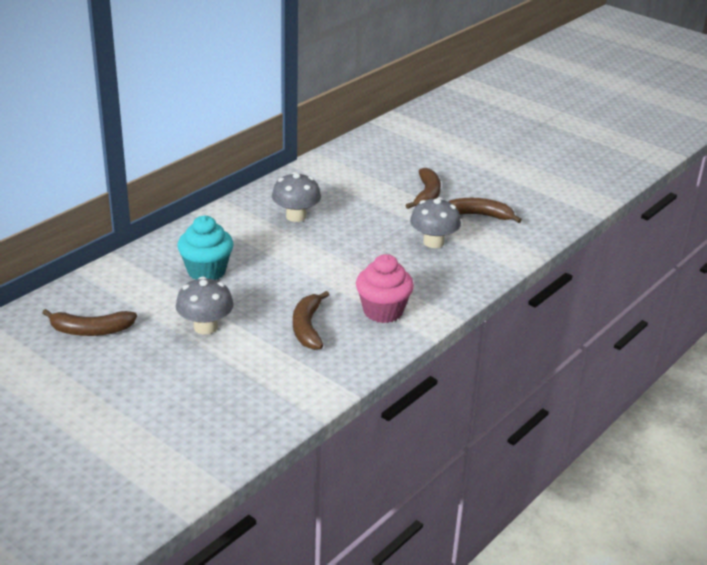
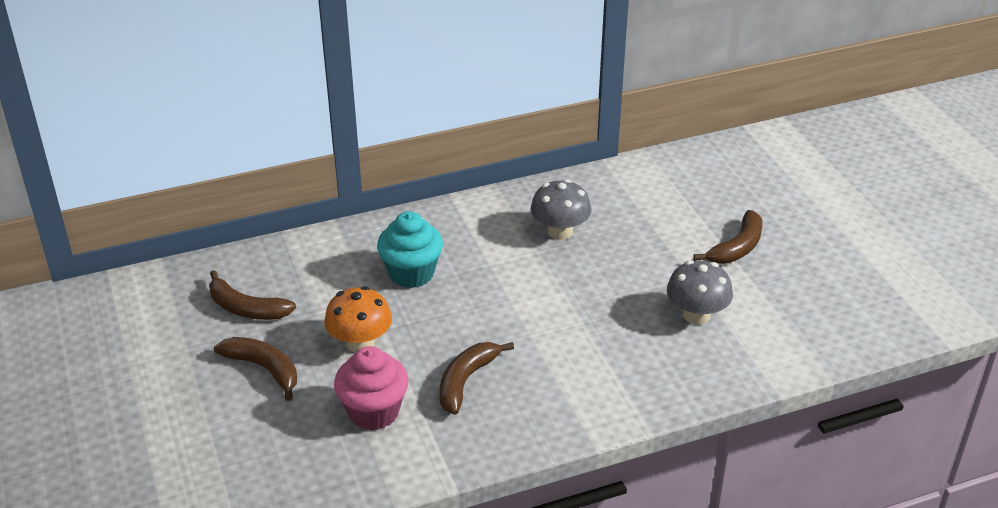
camera: 30 degrees right, 5 degrees up
(205, 327) = (360, 343): grey mushroom -> orange mushroom
(383, 311) = (565, 389): pink cupcake -> pink cupcake (374, 412)
(478, 215) = (782, 295): brown banana -> brown banana (264, 369)

